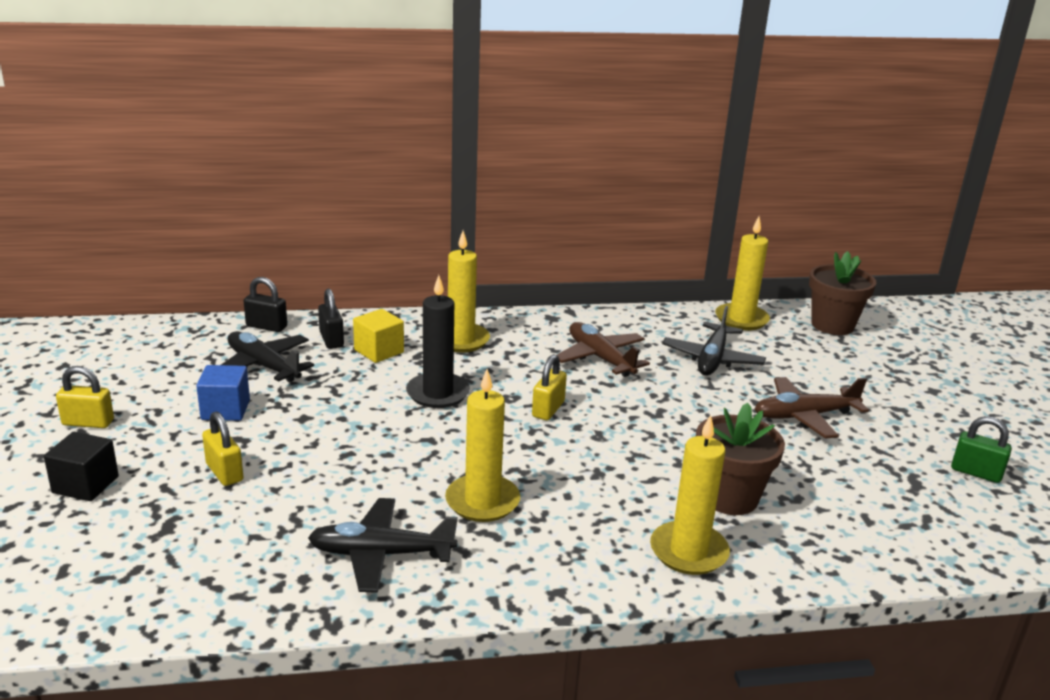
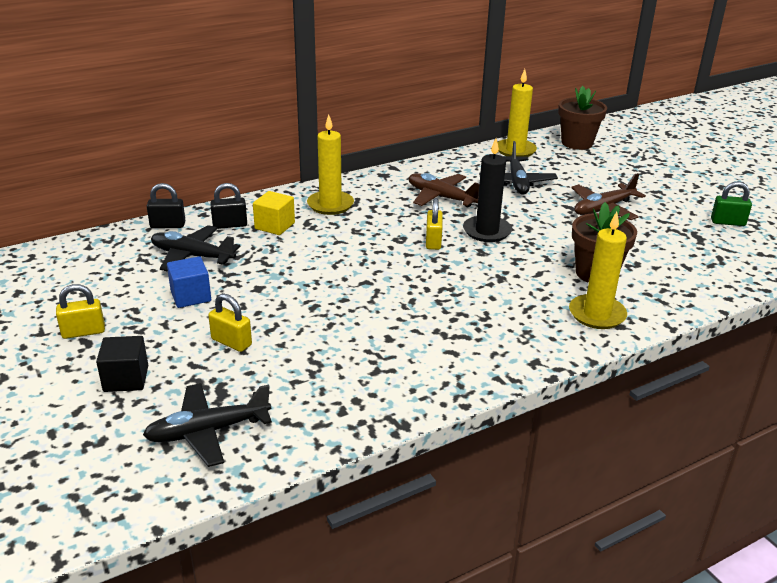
camera: 20 degrees left, 5 degrees up
(331, 340) = (230, 225): black padlock -> black padlock turned 60 degrees counterclockwise
(380, 554) = (397, 369): black plane -> black plane (207, 432)
(438, 393) = (345, 247): black candle -> black candle (487, 231)
(482, 501) = (438, 316): yellow candle -> none

